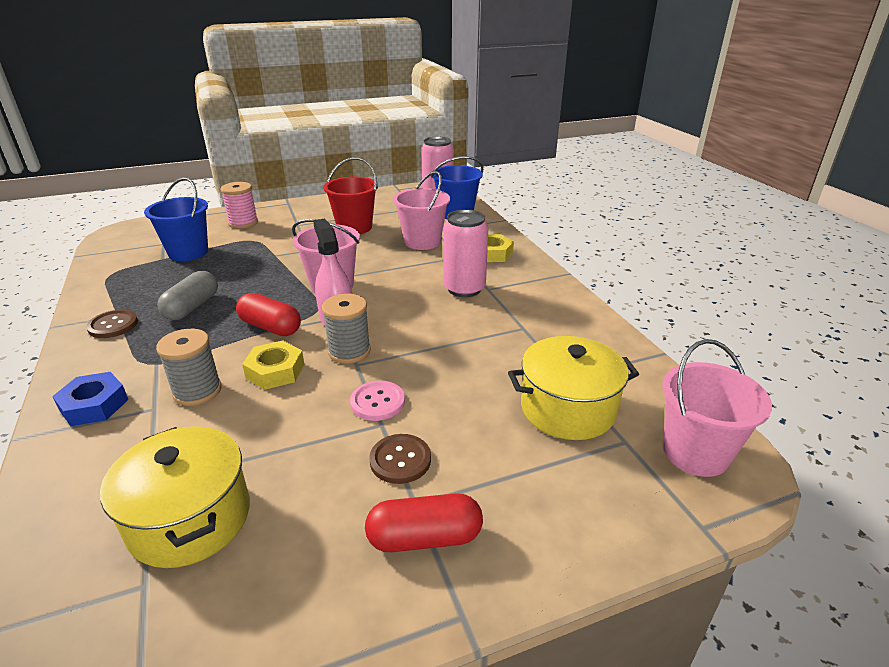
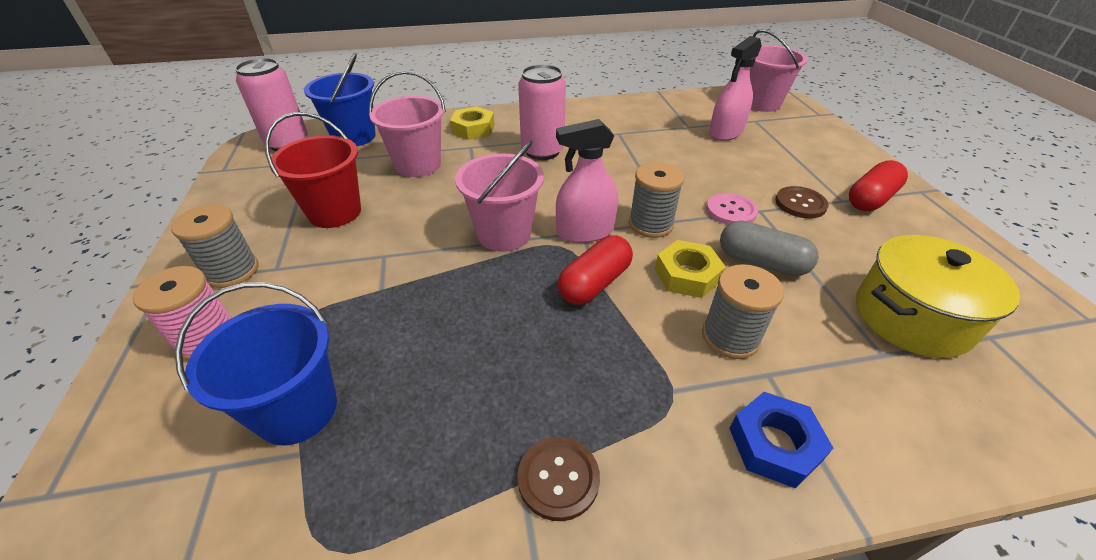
camera: 80 degrees left, 10 degrees up
(192, 307) = (522, 372): grey capsule -> grey capsule (761, 262)
(295, 215) = (232, 271): none -> grey spool
(424, 537) = (870, 199): red capsule -> red capsule turned 45 degrees clockwise
(567, 408) = (726, 132): yellow pot -> pink spray bottle

